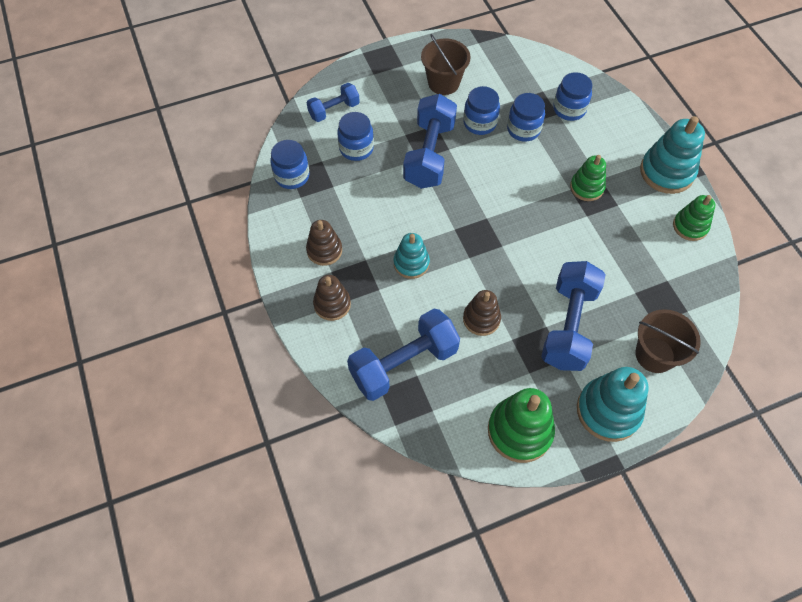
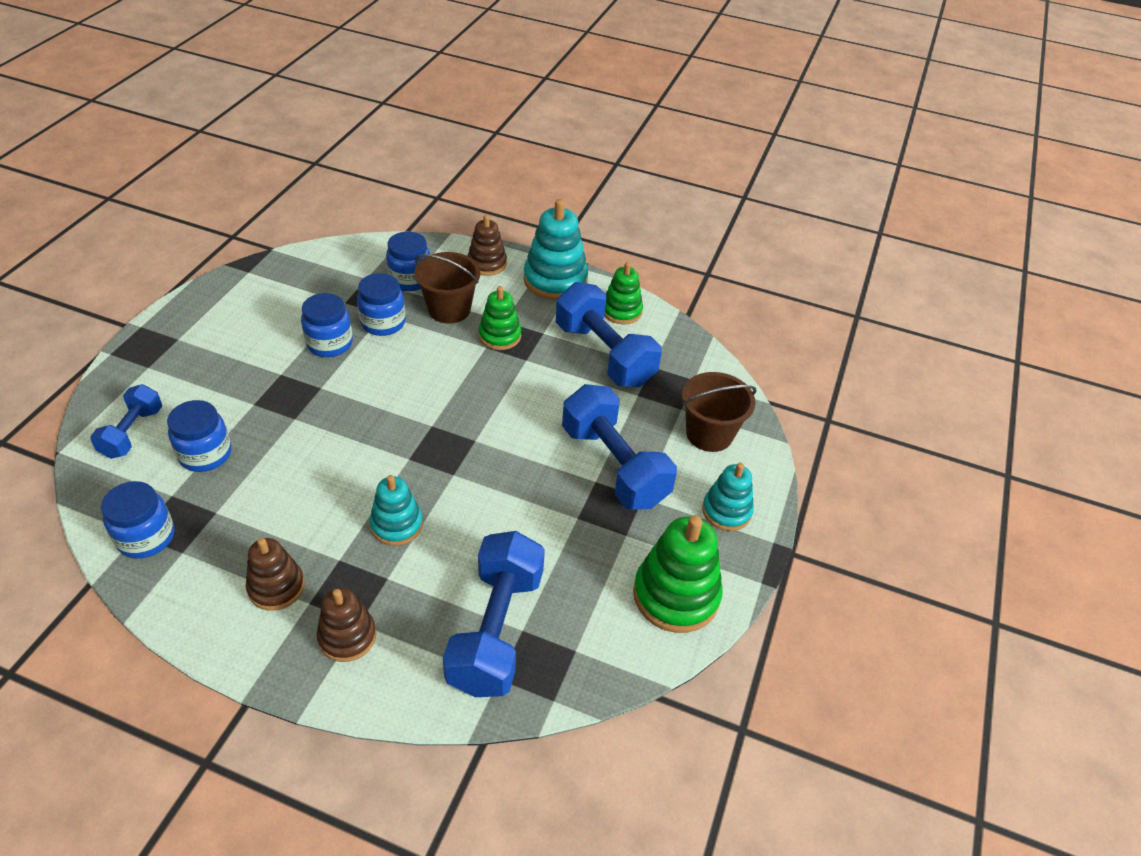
camera: 50 degrees left, 15 degrees down
(429, 154) = (303, 406): blue dumbbell -> blue dumbbell (604, 354)
(443, 83) = (247, 329): brown bucket -> brown bucket (449, 309)
(481, 319) = (528, 522): brown stacking toy -> brown stacking toy (487, 264)
(608, 411) = (726, 511): turquoise stacking toy -> turquoise stacking toy, size x0.62

